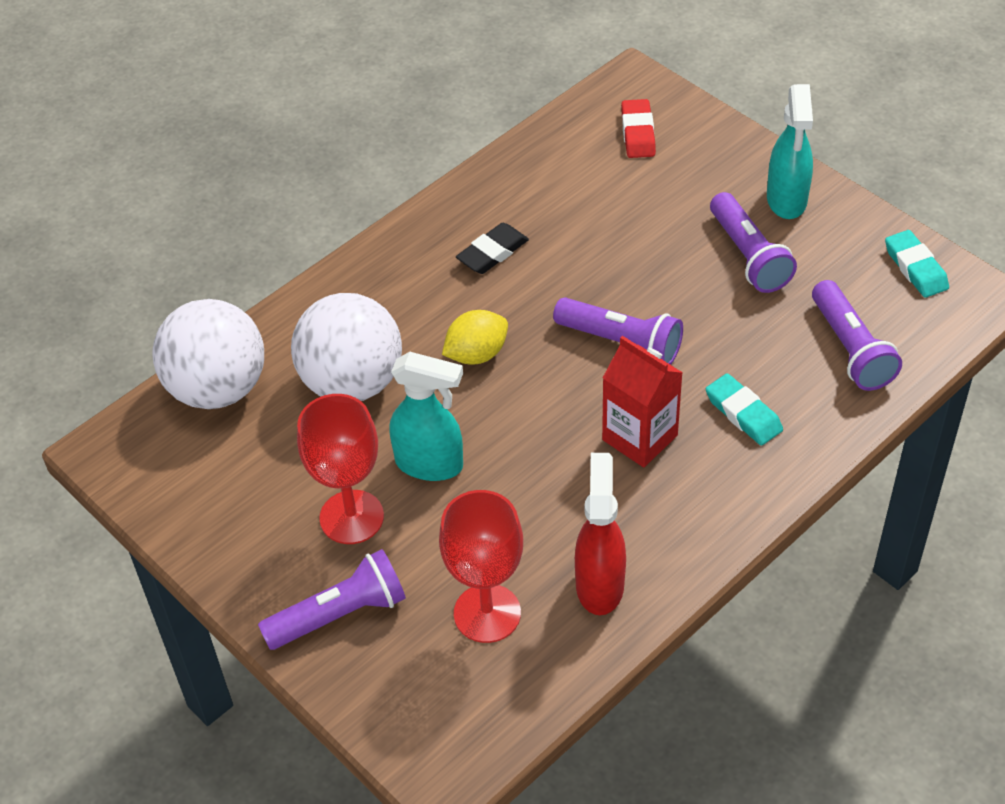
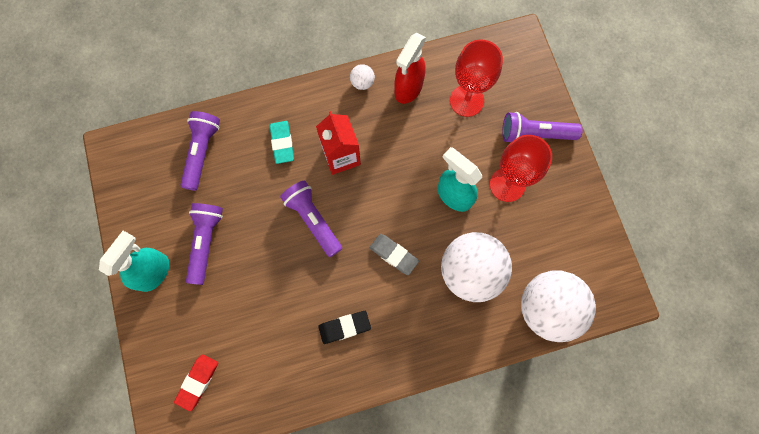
camera: 155 degrees left, 25 degrees up
(476, 354) = (393, 255): yellow lemon -> grey eraser
(683, 558) = (362, 83): none -> white ball
(915, 268) = (127, 184): turquoise eraser -> none

